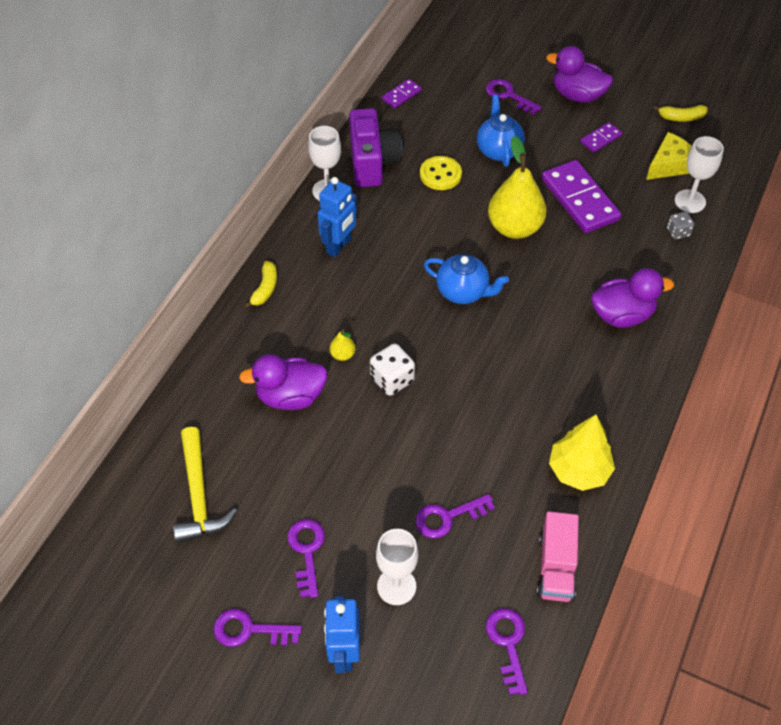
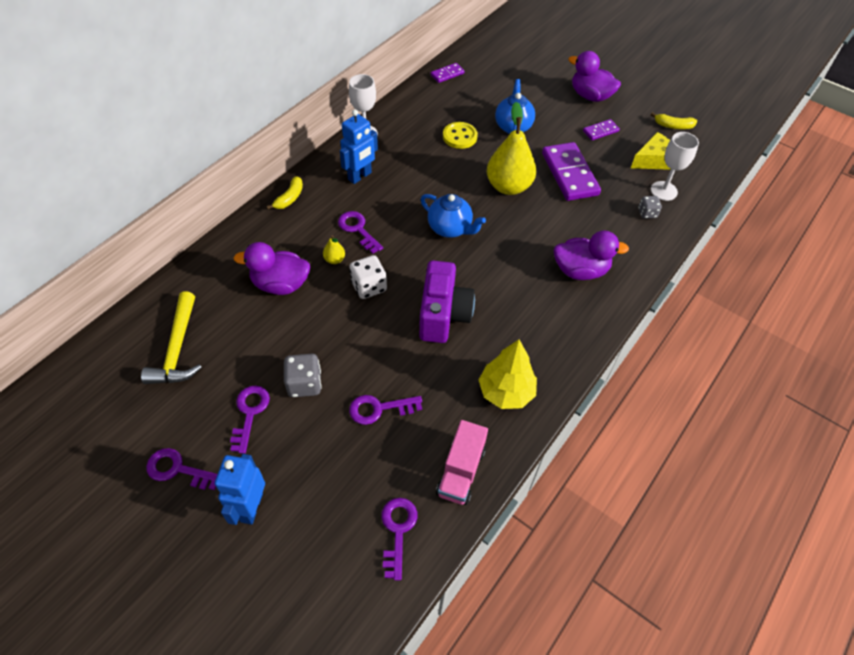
camera: 10 degrees right, 0 degrees up
(356, 506) = (304, 384): none -> grey dice
(372, 163) = (408, 119): purple camera -> purple camera (443, 315)
(396, 586) = (316, 459): white goblet -> none
(508, 95) = (533, 88): purple key -> purple key (358, 229)

